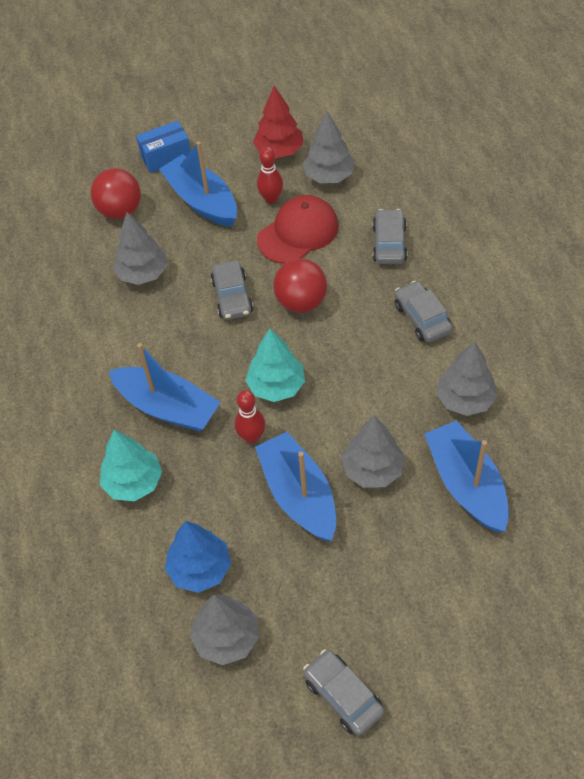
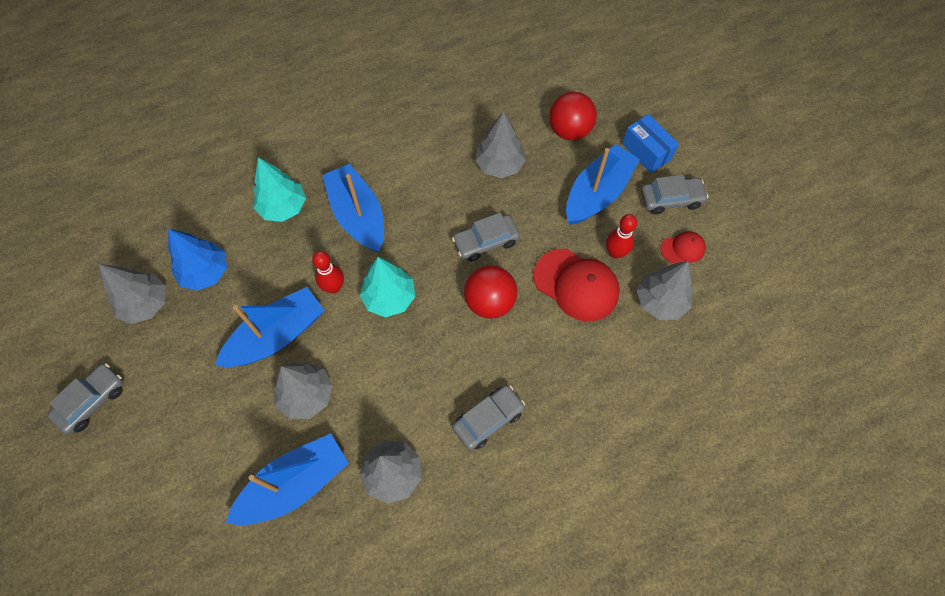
camera: 75 degrees right, 10 degrees up
(167, 407) = (358, 216): blue boat -> blue boat turned 135 degrees clockwise
(279, 151) = (682, 248): red tree -> red cap
(389, 243) = (581, 374): grey car -> grey car (670, 199)

